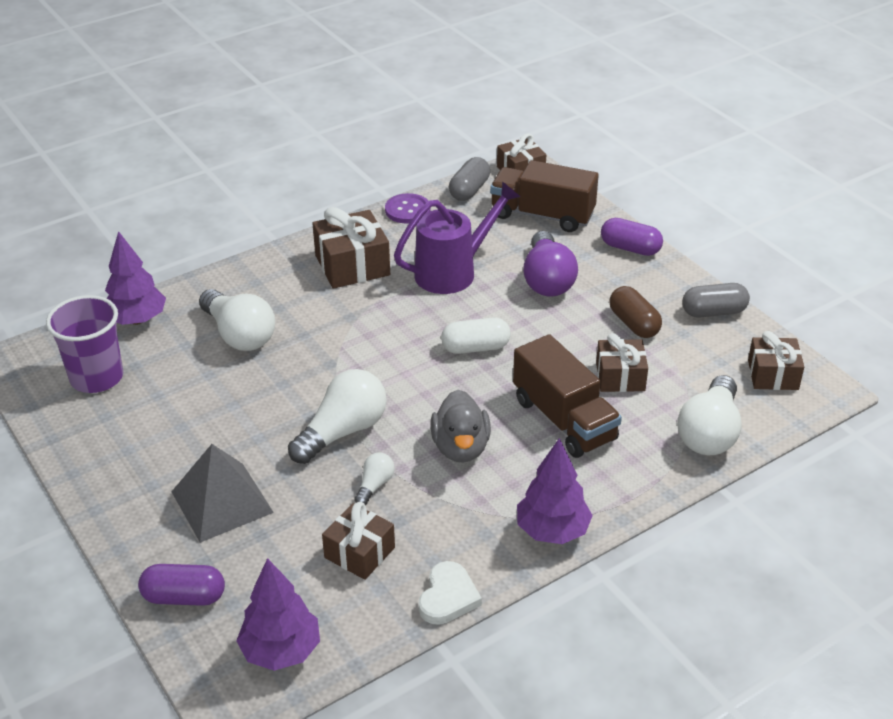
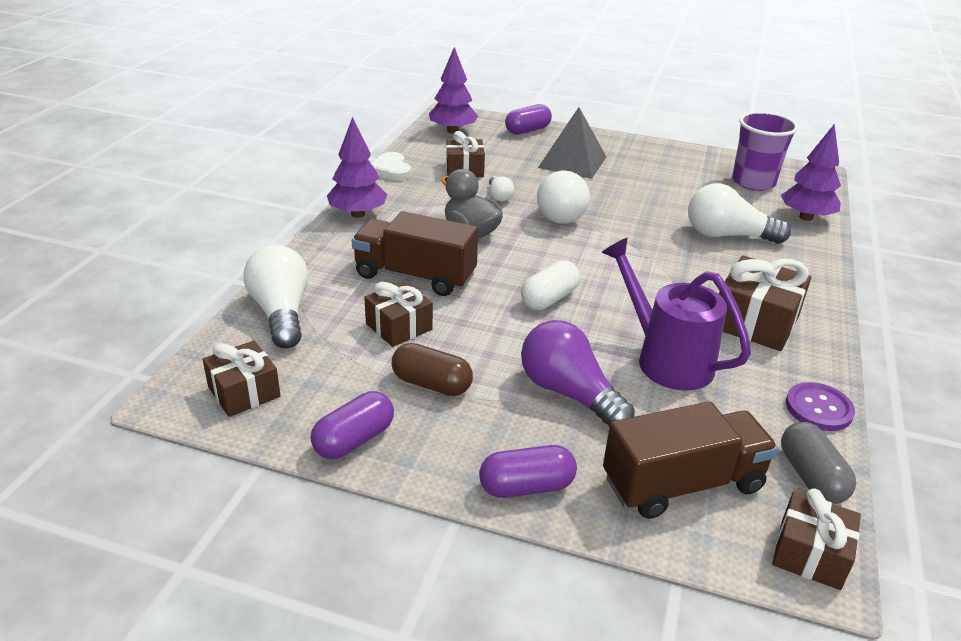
camera: 140 degrees right, 5 degrees down
(454, 271) = (665, 358): purple watering can -> purple watering can turned 120 degrees clockwise
(713, 312) = (354, 440): grey capsule -> purple capsule

